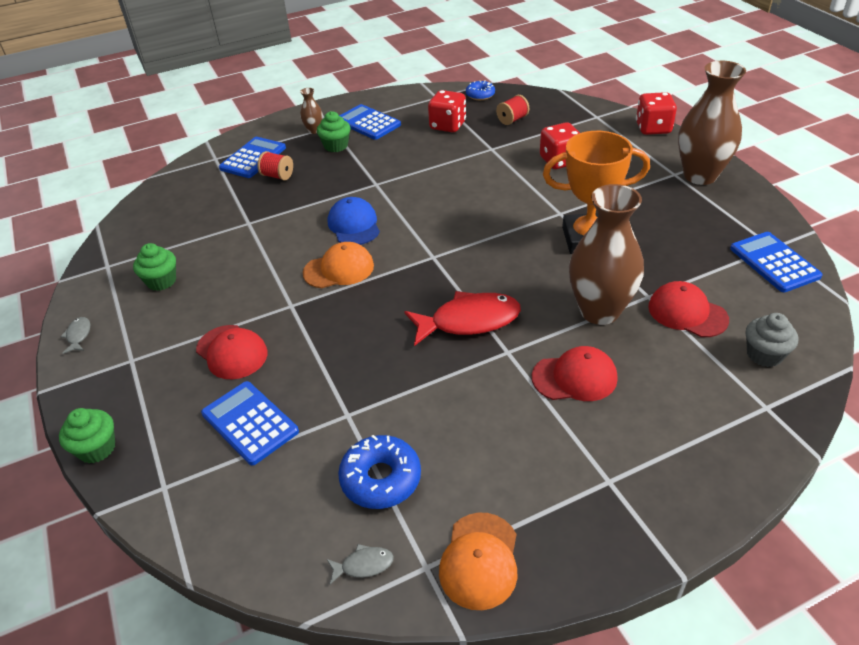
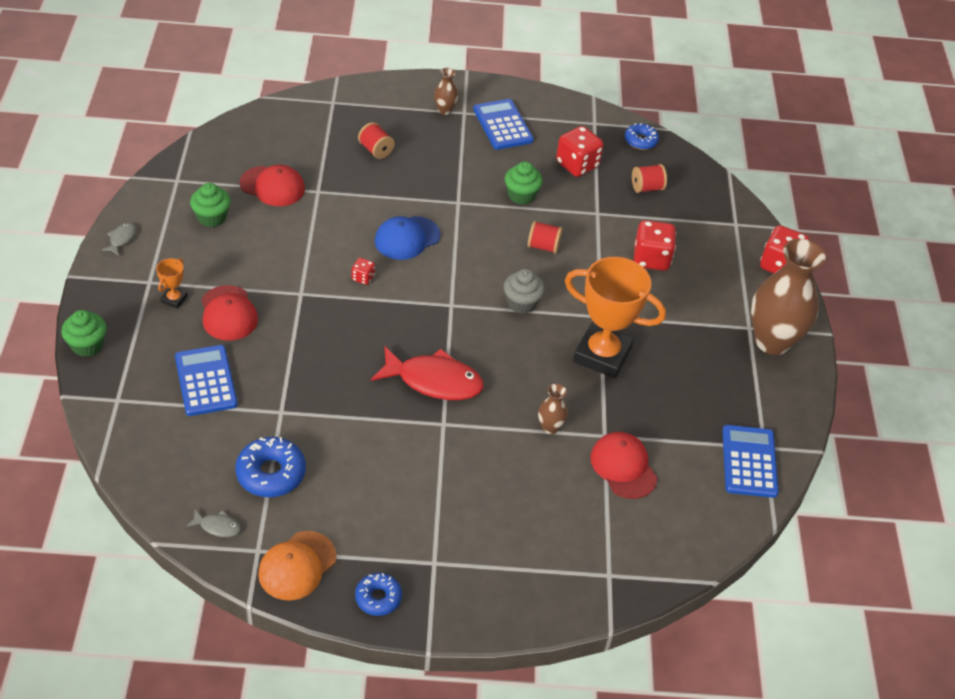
camera: 20 degrees right, 5 degrees up
(167, 364) = (174, 299): none -> orange trophy
(253, 158) = (367, 118): blue calculator -> none
(336, 146) = (452, 139): green cupcake -> green cupcake (521, 195)
(339, 269) = (363, 278): orange cap -> red dice
(354, 225) = (407, 238): blue cap -> blue cap turned 135 degrees counterclockwise
(471, 186) = (543, 246): none -> red spool
(574, 377) = (478, 472): red cap -> red cap (272, 186)
(587, 548) = (378, 598): none -> blue donut
(599, 311) = (550, 427): brown vase -> brown vase, size x0.43
(764, 354) = (652, 534): grey cupcake -> grey cupcake (521, 303)

